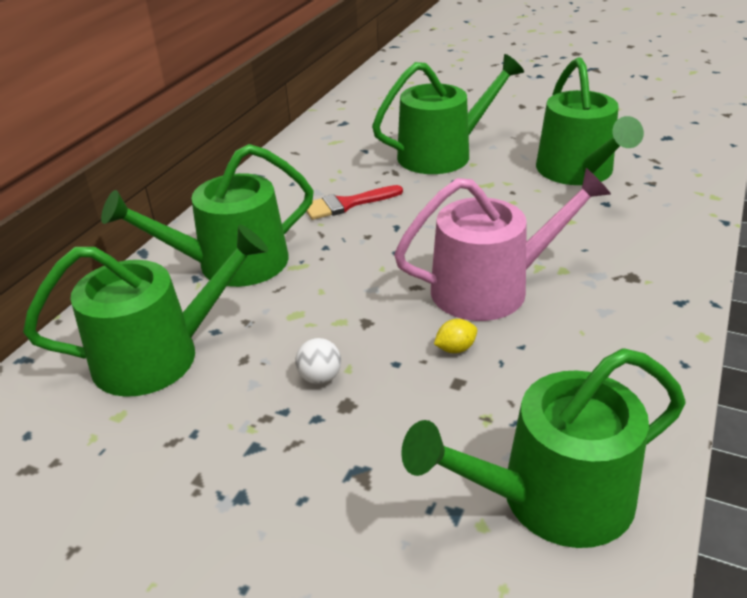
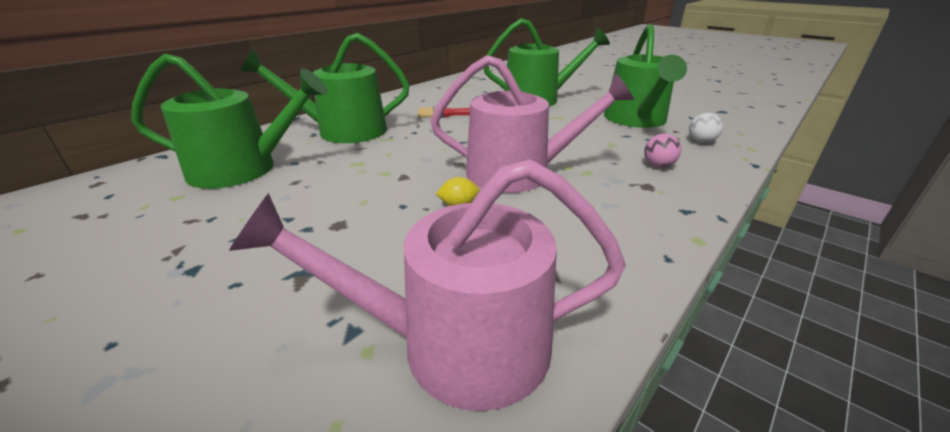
camera: 15 degrees right, 5 degrees down
(320, 377) = (336, 203): white ball -> white ball (701, 142)
(552, 498) = (457, 344): green watering can -> pink watering can
(631, 244) = (658, 166): none -> pink ball

